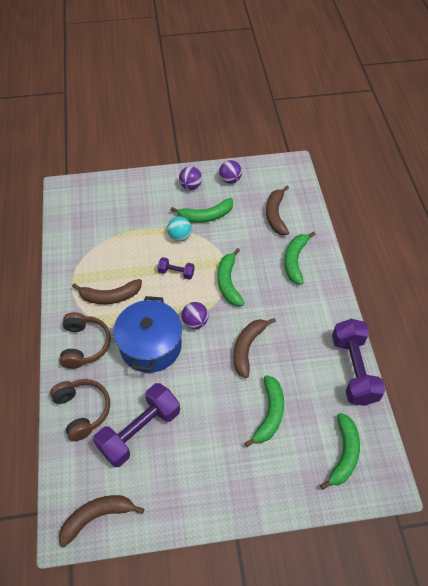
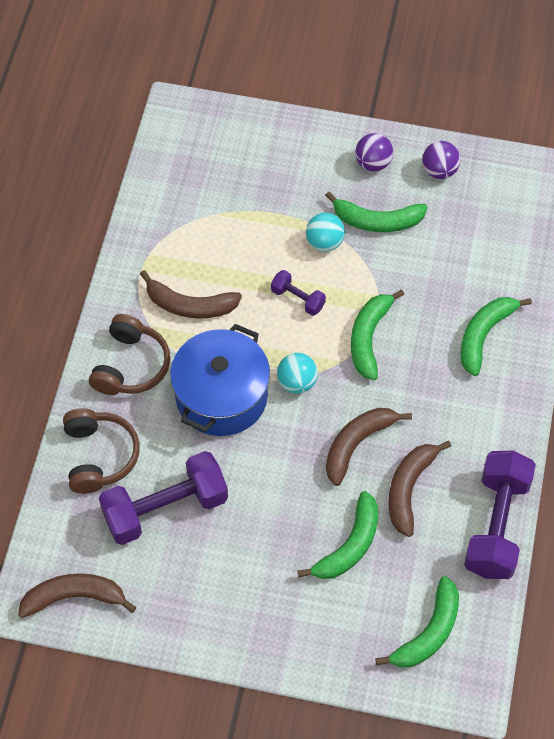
camera: 20 degrees right, 5 degrees up
(195, 322) = (297, 382): purple ball -> turquoise ball
(275, 215) = (486, 252): brown banana -> brown banana (409, 489)

